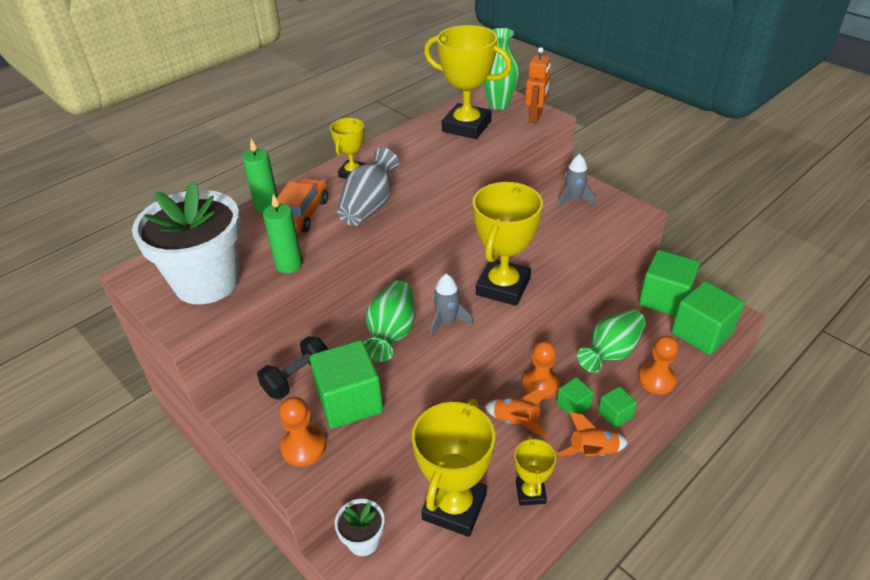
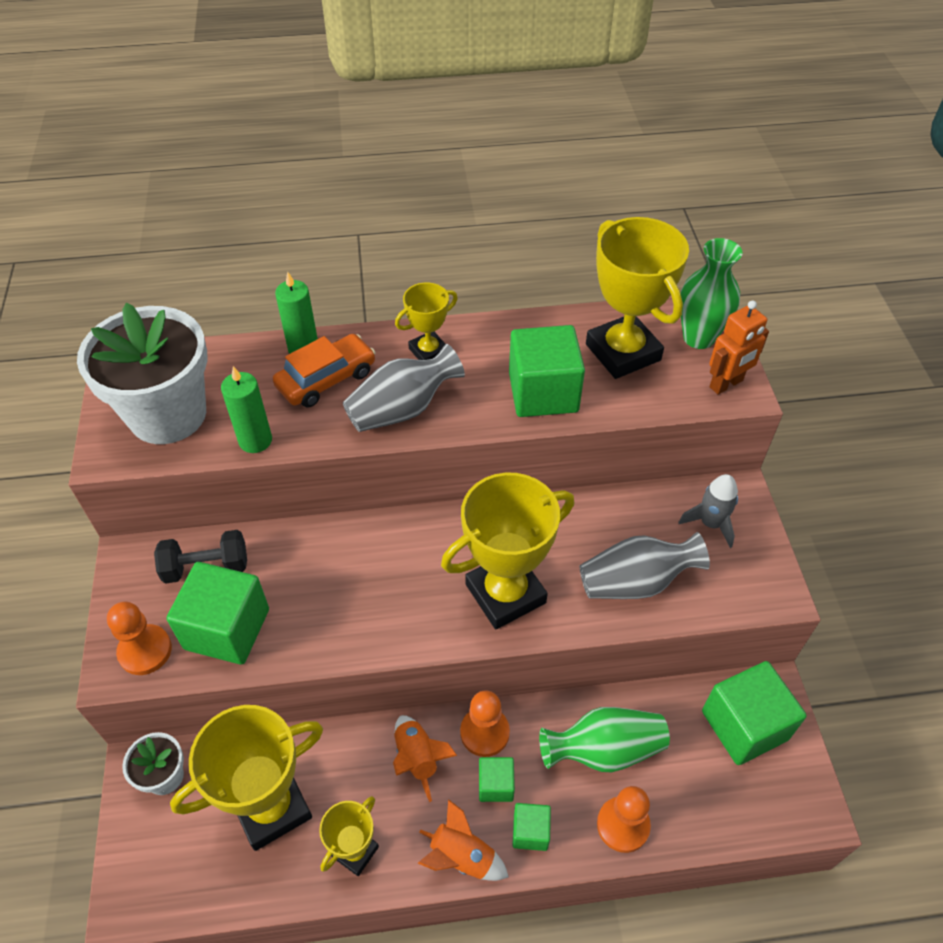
camera: 35 degrees right, 10 degrees up
(391, 333) = (336, 574): green vase -> none
(447, 322) = (403, 599): grey rocket -> none
(565, 244) = (636, 582): none -> grey vase
(701, 333) = (744, 806): green cube -> green cube (543, 392)

